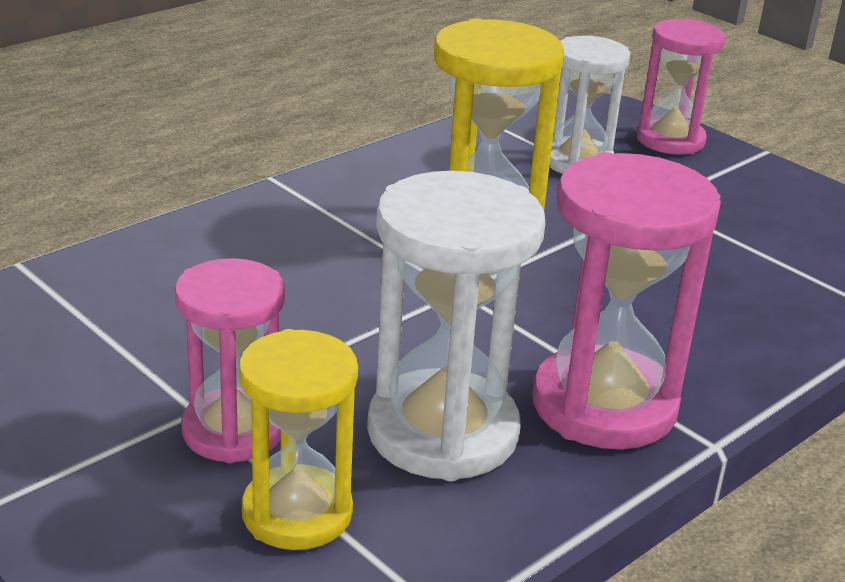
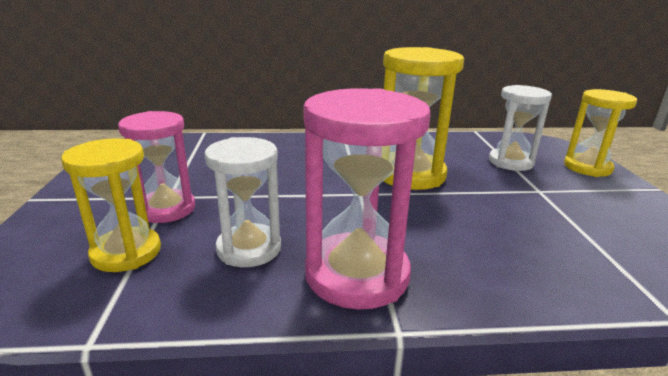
camera: 40 degrees right, 5 degrees down
(443, 432) = (249, 248): white hourglass -> white hourglass, size x0.66
(670, 140) = (587, 167): pink hourglass -> yellow hourglass

